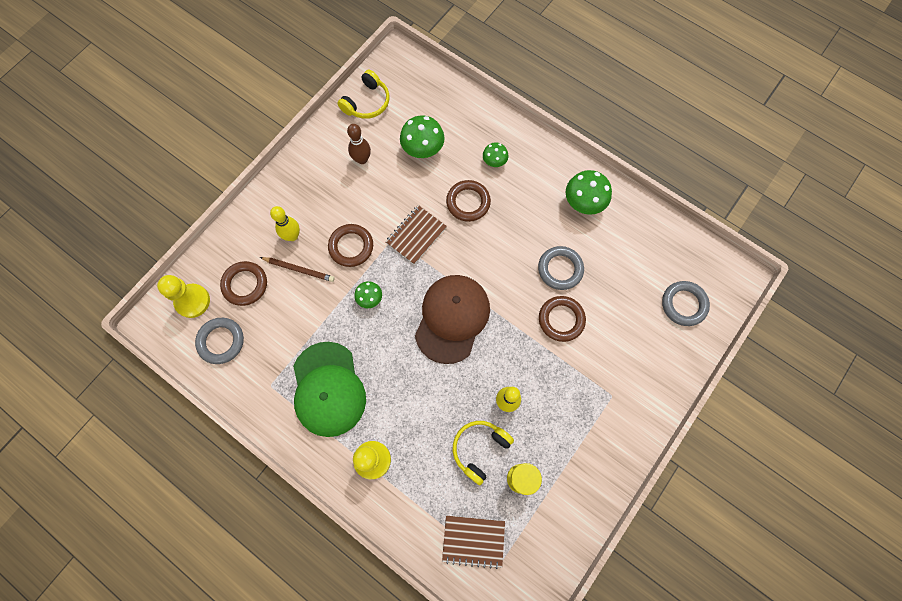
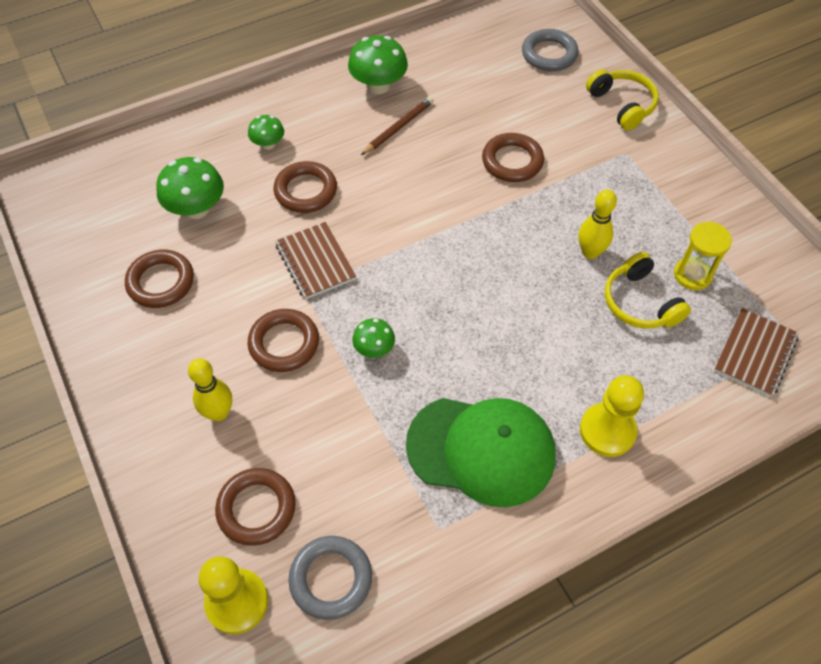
camera: 65 degrees left, 15 degrees down
(299, 269) = (277, 423): brown pencil -> brown pencil (398, 127)
(362, 159) = (161, 282): brown bowling pin -> brown ring
(367, 102) = (79, 244): yellow headphones -> yellow headphones (622, 105)
(452, 318) = (454, 266): brown cap -> none
(560, 269) = (449, 138): grey ring -> none

